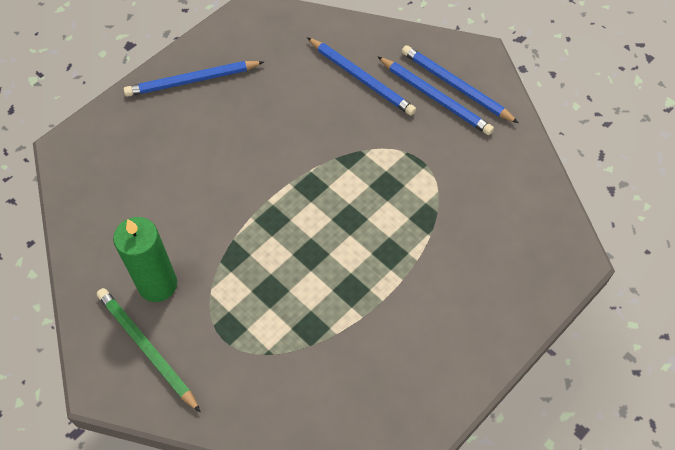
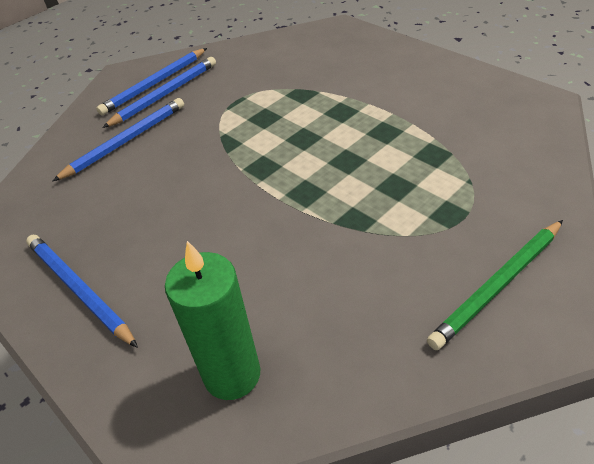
camera: 85 degrees left, 15 degrees down
(157, 284) = (405, 286): green candle -> green candle (232, 374)
(192, 81) = (79, 290): blue pencil -> blue pencil turned 150 degrees clockwise

